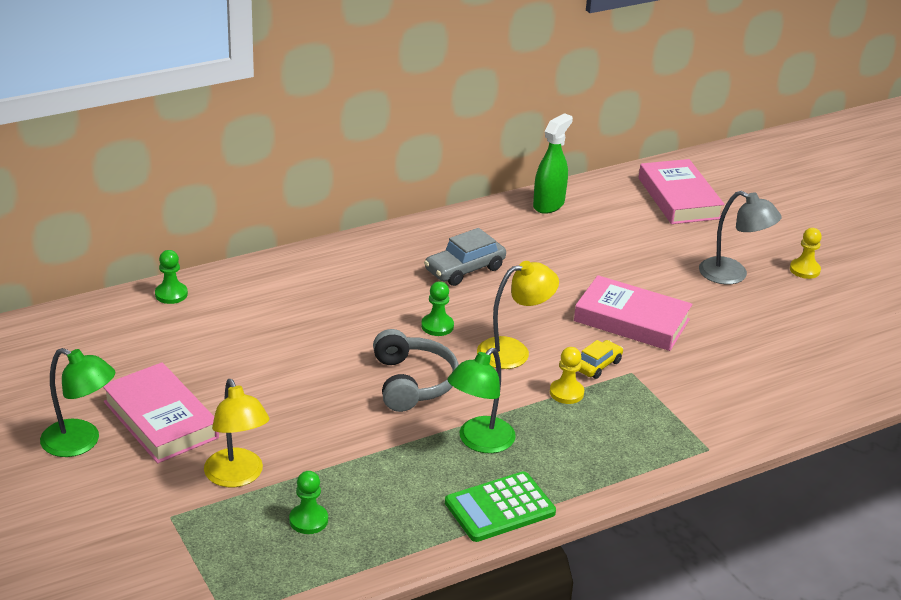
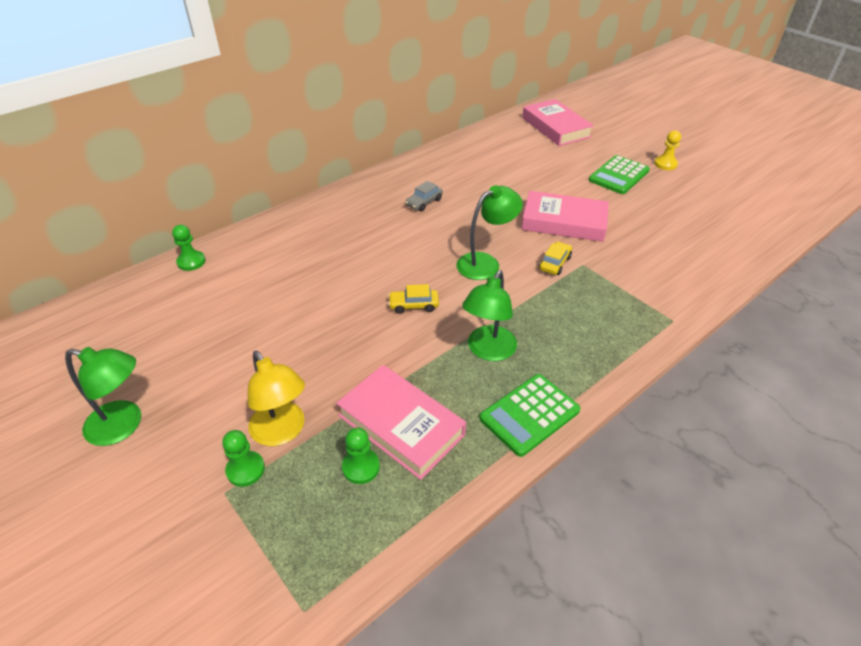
camera: 10 degrees left, 10 degrees up
(161, 419) = (199, 384): pink book -> pink book (401, 425)
(412, 382) = (413, 305): grey headphones -> yellow car
(437, 326) = (418, 252): green pawn -> green pawn (245, 469)
(464, 269) = (424, 202): grey car -> grey car, size x0.63
(513, 351) = (485, 263): yellow lamp -> green lamp
(548, 204) = (467, 145): green spray bottle -> none
(566, 393) = (541, 291): yellow pawn -> none
(732, 275) = (619, 176): grey lamp -> green calculator

